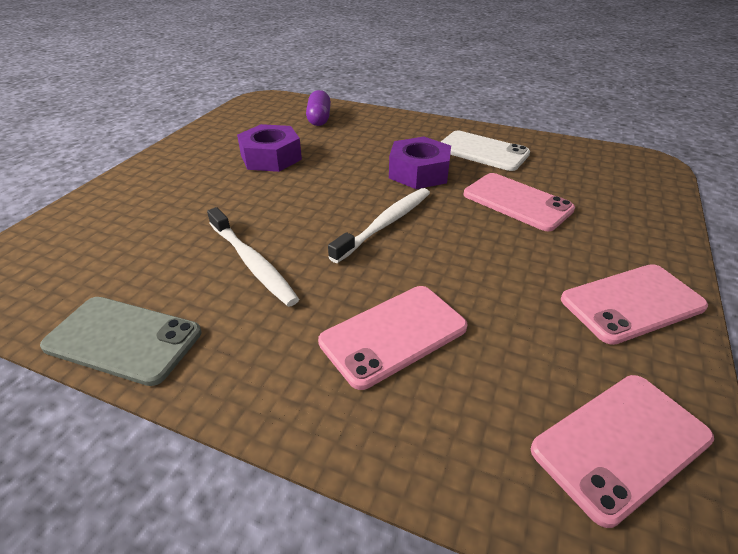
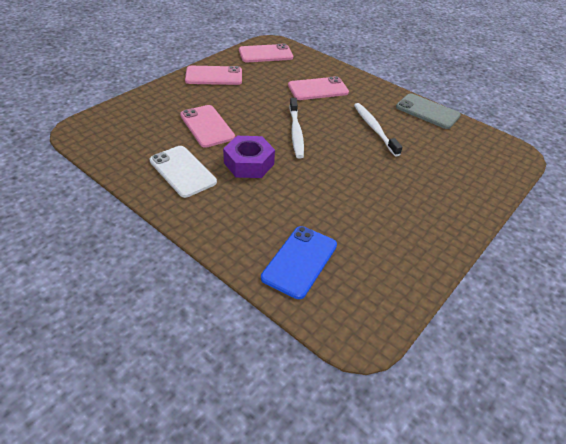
camera: 165 degrees left, 5 degrees up
(271, 157) = (358, 209): purple nut -> none
(319, 119) = (299, 261): purple capsule -> blue phone
(385, 224) = (296, 132): white toothbrush -> white toothbrush turned 60 degrees counterclockwise

